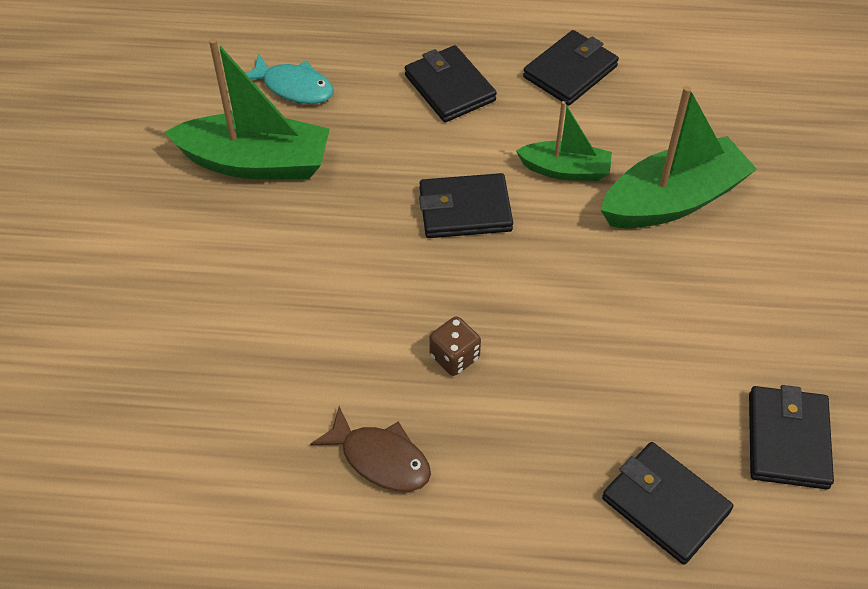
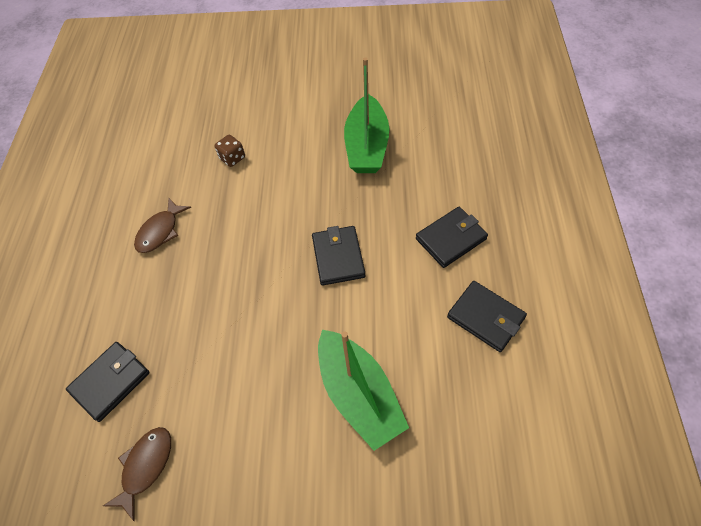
camera: 90 degrees right, 5 degrees up
(294, 87) = (433, 154): turquoise fish -> none
(454, 357) = (223, 261): brown dice -> brown dice (232, 158)
(565, 170) = (381, 317): green boat -> none
(788, 440) = (145, 466): black wallet -> brown fish

